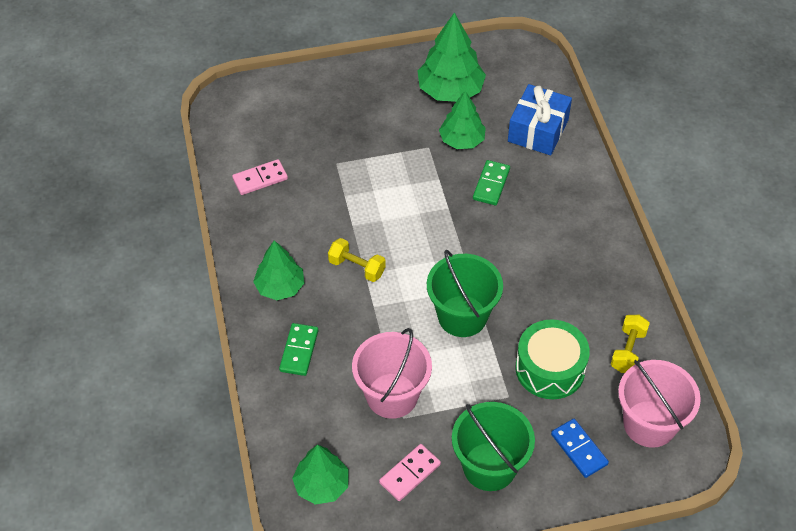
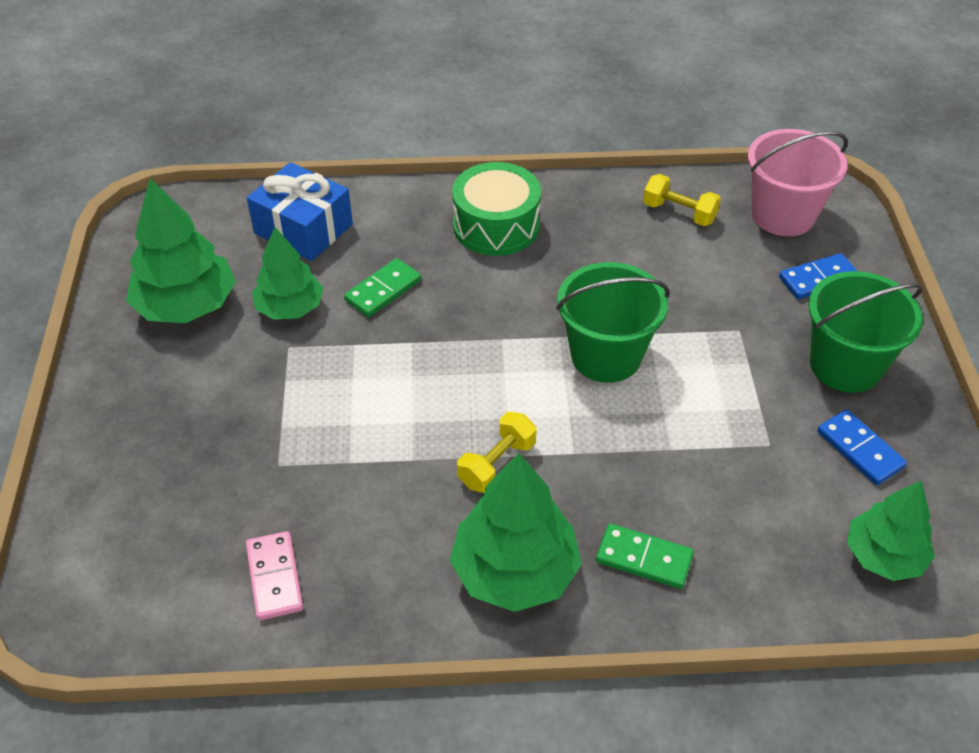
camera: 80 degrees left, 5 degrees down
(280, 287) = (514, 571): green tree -> green tree, size x1.50
(392, 395) = (732, 452): pink bucket -> none
(410, 473) = (859, 449): pink domino -> blue domino
(491, 184) = (383, 290): green domino -> green domino turned 75 degrees counterclockwise
(550, 369) = (699, 284): green drum -> green drum (496, 226)

